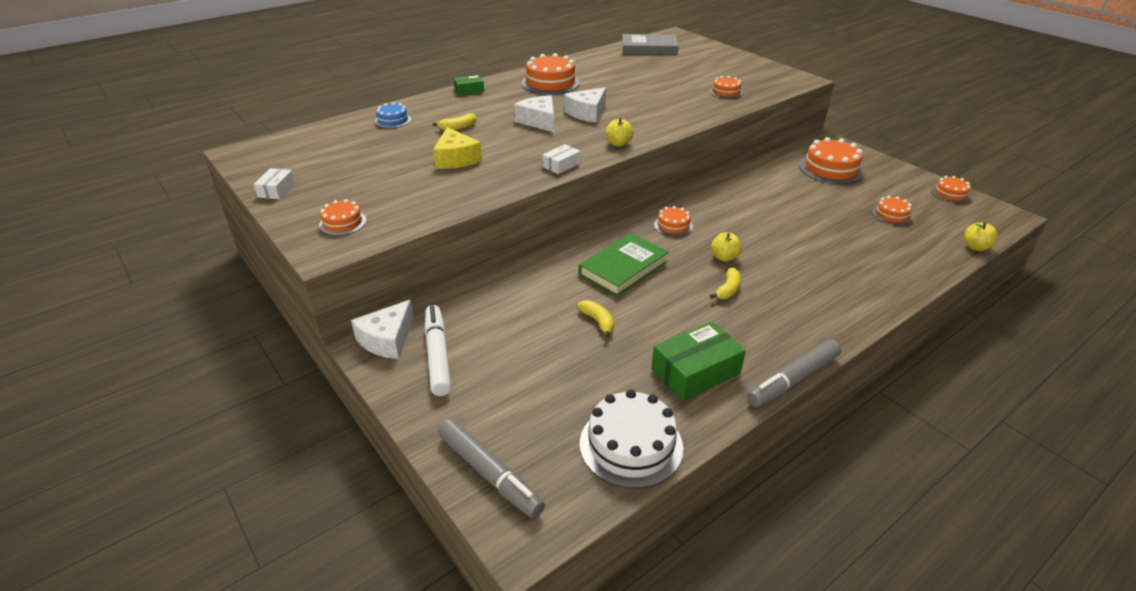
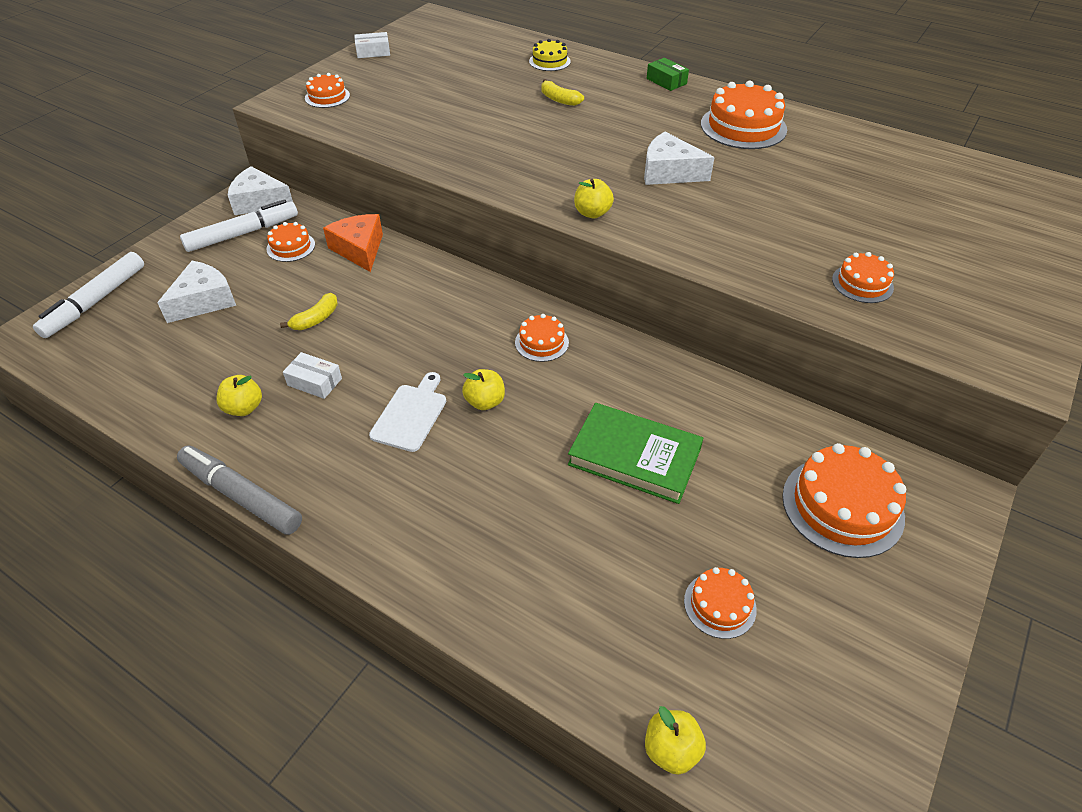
camera: 70 degrees right, 10 degrees up
(393, 120) = (549, 61): blue cake -> yellow cake
(456, 159) = (482, 117): yellow cheese -> none
(489, 473) = (96, 301): grey marker -> white marker
(513, 287) = (359, 249): none -> orange cheese
(539, 121) = (616, 144): white cheese -> white cheese (204, 301)
(561, 165) = (506, 184): white box -> white box (314, 382)
(623, 268) = (425, 317): green book -> green book (634, 456)
(631, 445) = (129, 378): white cake -> none
(649, 48) = (972, 180): grey book -> none
(695, 372) = (244, 408): green box -> yellow apple
(728, 289) = (411, 415): yellow banana -> white cutting board
(950, 194) = (877, 717): orange cake -> orange cake (291, 247)

